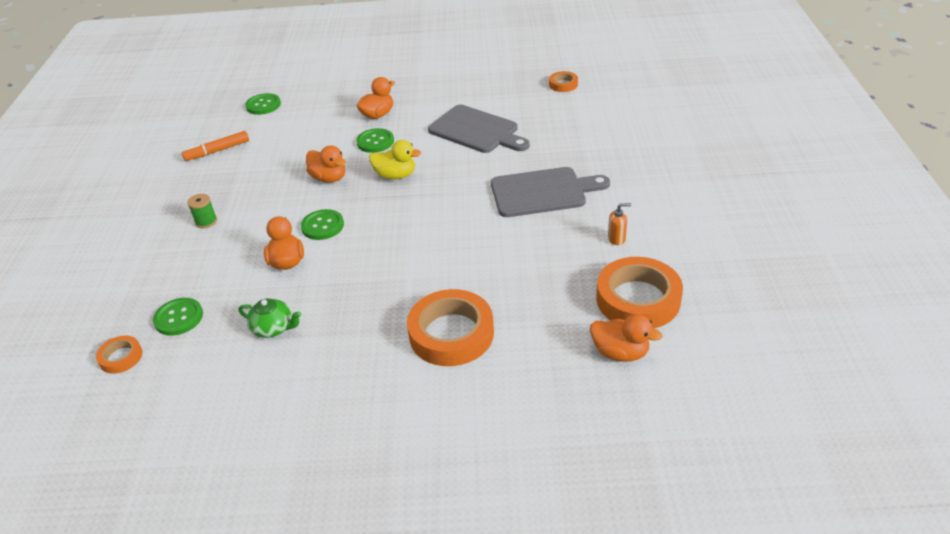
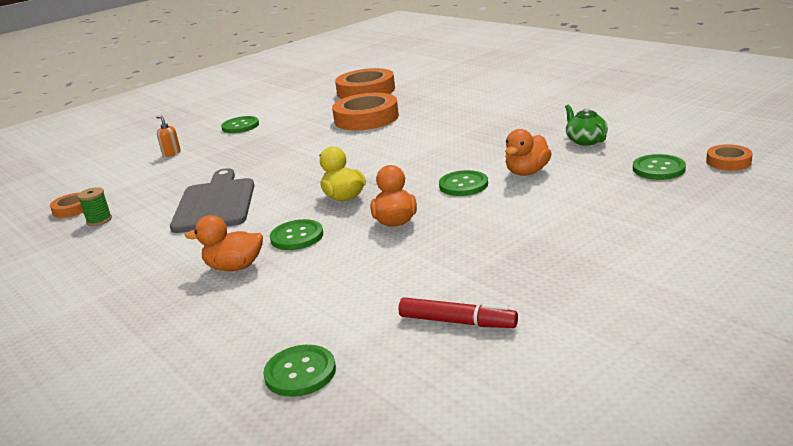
camera: 130 degrees left, 15 degrees down
(206, 221) = (564, 234): green spool -> green spool (99, 220)
(217, 151) = (457, 322): orange marker -> red marker
(451, 333) = (478, 107): orange tape -> orange tape (366, 118)
(542, 192) = (288, 145): grey cutting board -> none
(616, 239) = (315, 111): orange soap dispenser -> orange soap dispenser (171, 153)
(620, 352) = (415, 80): orange duck -> none
(641, 187) = (240, 126): none -> green button

